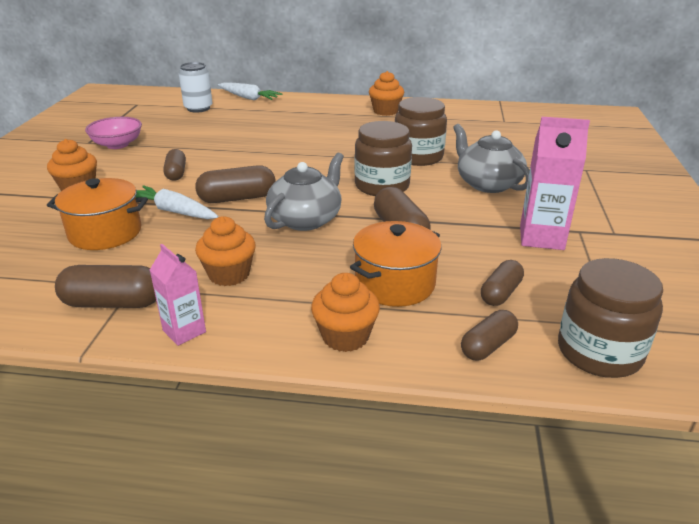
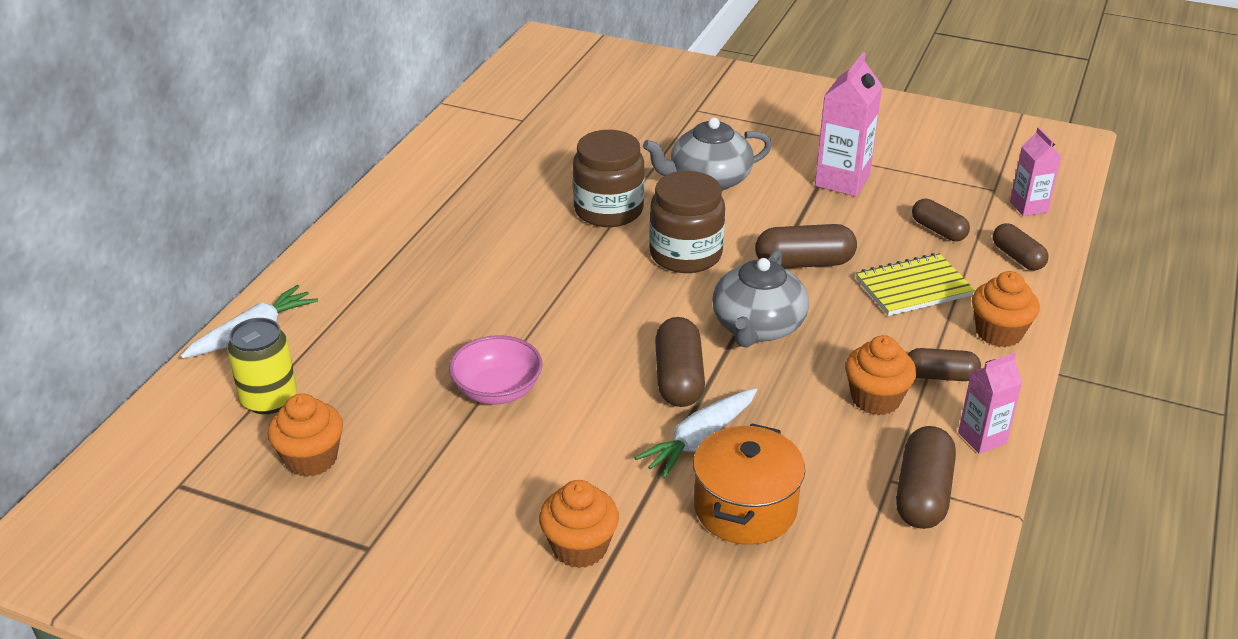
camera: 75 degrees left, 5 degrees up
(117, 145) = (404, 506): pink bowl -> pink bowl (497, 390)
(176, 173) = (566, 435): brown capsule -> brown capsule (940, 376)
(198, 108) = (269, 399): white can -> yellow can
(306, 219) = (757, 326): grey teapot -> grey teapot turned 120 degrees counterclockwise
(385, 111) = (422, 203): orange cupcake -> orange cupcake (311, 459)
(395, 284) = (913, 287): orange pot -> yellow notebook
(599, 352) = (1028, 207): brown jar -> pink carton

